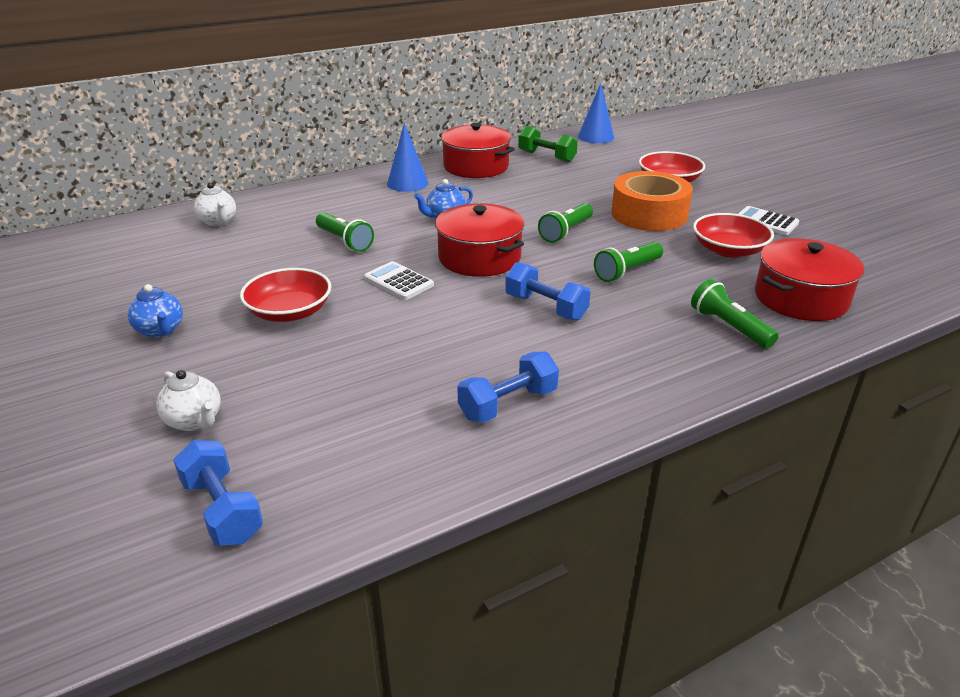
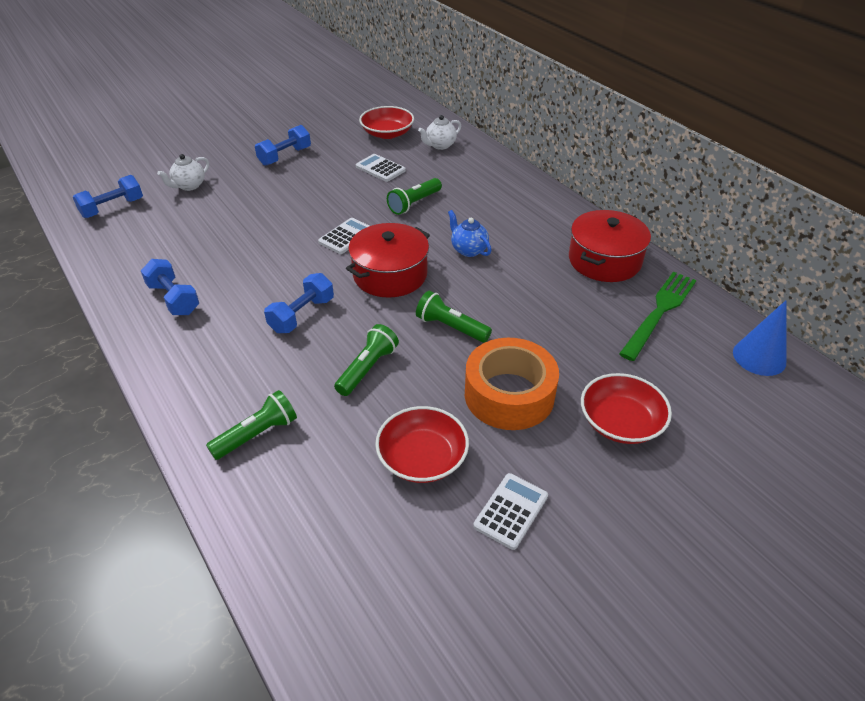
camera: 85 degrees right, 10 degrees up
(160, 331) = (285, 156): blue teapot -> blue dumbbell
(250, 259) = (380, 168): none -> white calculator
(289, 312) = (304, 196): red bowl -> red bowl (387, 133)
(407, 183) = (543, 221): blue cone -> none
(546, 157) = (659, 312): green dumbbell -> green fork
(627, 271) = (367, 368): green flashlight -> green flashlight turned 75 degrees clockwise
(801, 298) = (308, 507): red pot -> none

